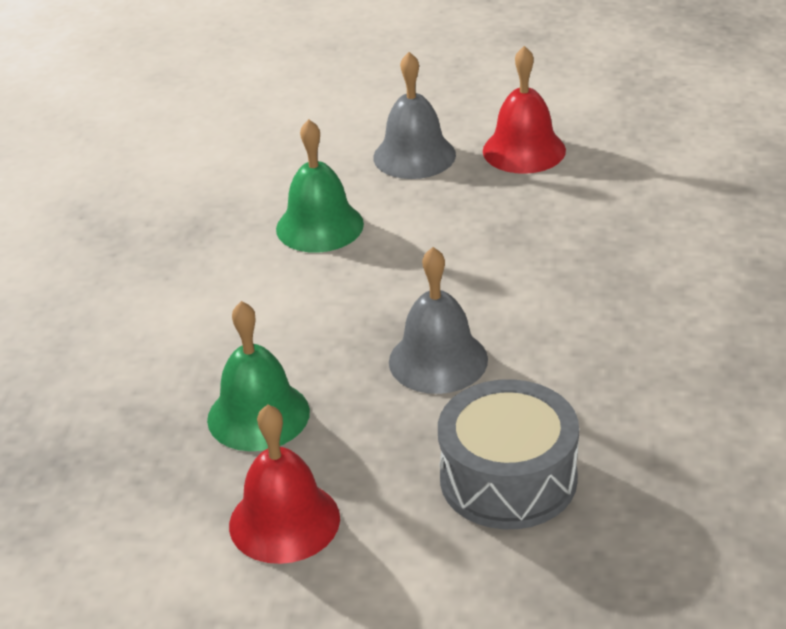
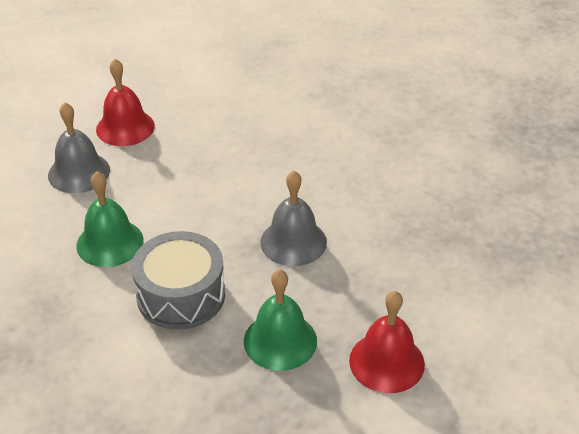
camera: 65 degrees left, 5 degrees up
(508, 478) = (414, 254): grey drum -> grey drum (181, 295)

